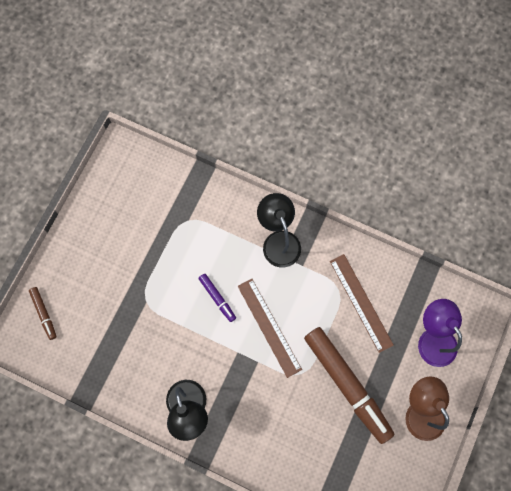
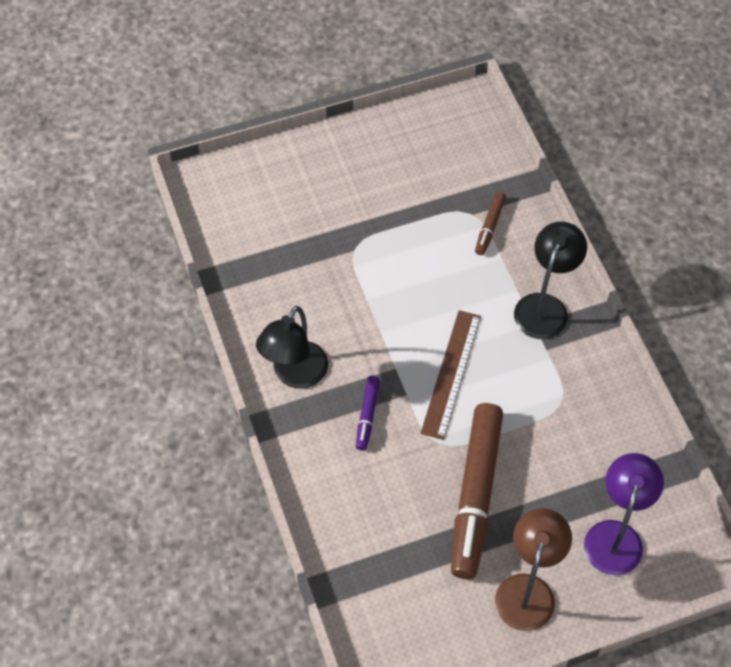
camera: 45 degrees right, 15 degrees down
(44, 314) = (250, 180): brown marker -> brown marker (489, 227)
(217, 298) = (426, 304): purple marker -> purple marker (367, 415)
(361, 302) = (572, 434): brown ruler -> none

